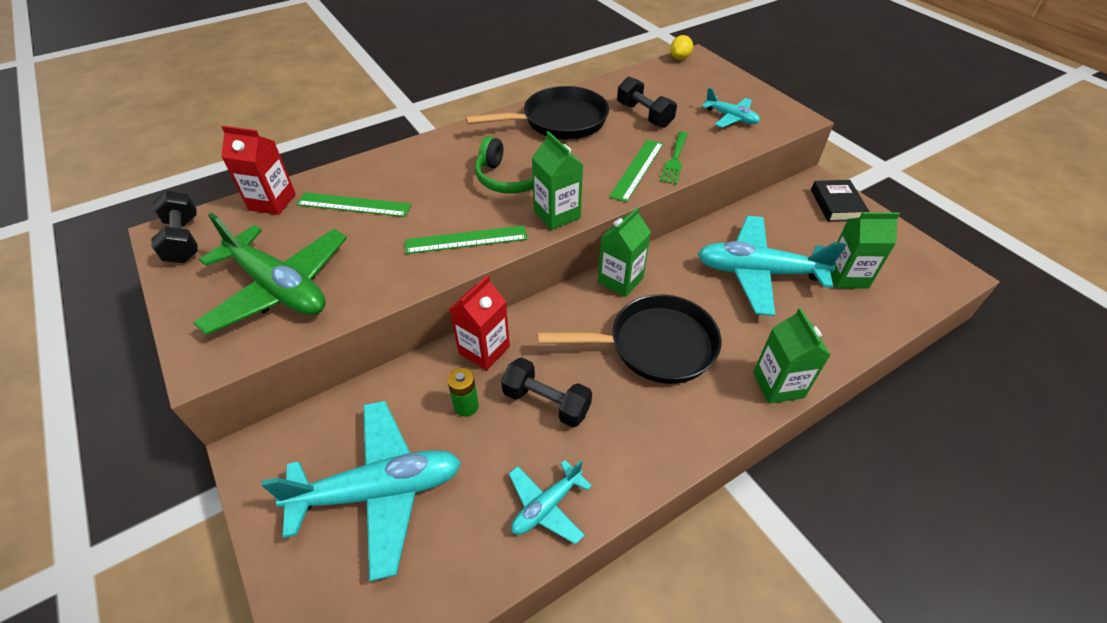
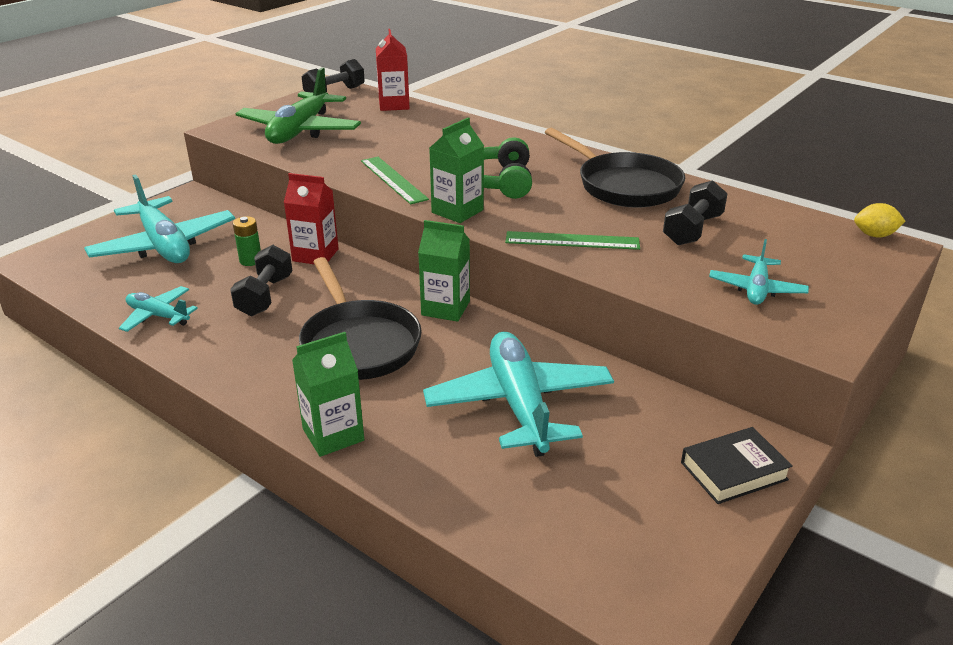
camera: 70 degrees right, 15 degrees down
(354, 205) = (410, 130): green ruler -> none
(674, 160) = (612, 261): green fork -> none
(846, 276) = (563, 487): green carton -> none

